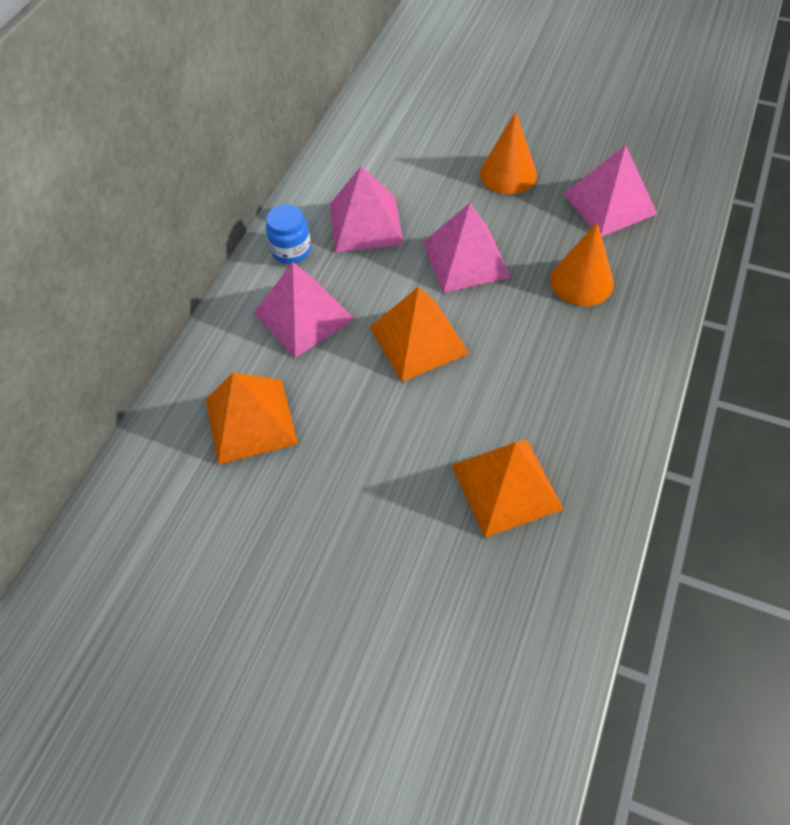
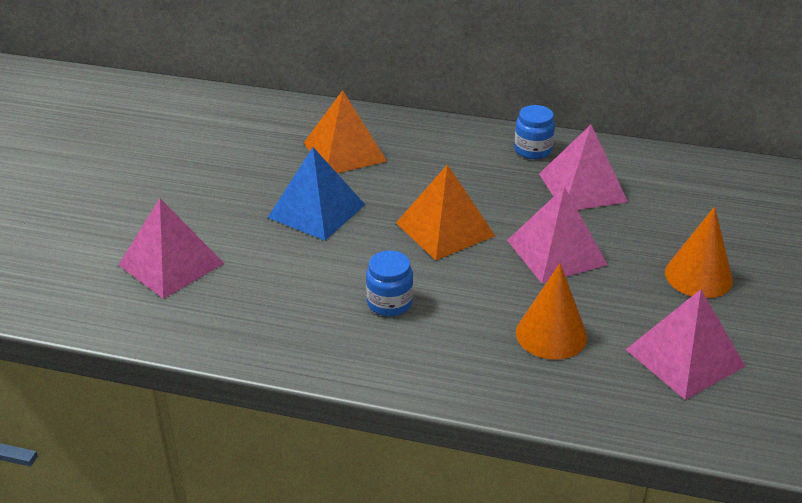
camera: 80 degrees right, 20 degrees down
(304, 315) = (458, 164): pink pyramid -> pink pyramid (171, 264)
(367, 456) = (316, 211): none -> blue pyramid
(506, 487) = (290, 288): orange pyramid -> none
(534, 398) = (389, 303): none -> blue jar

